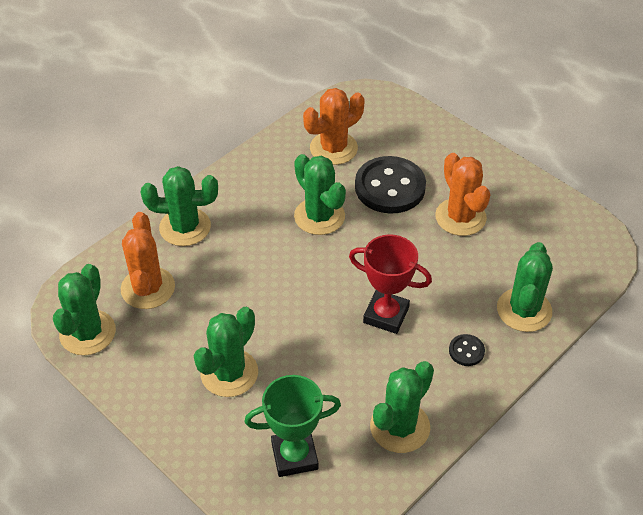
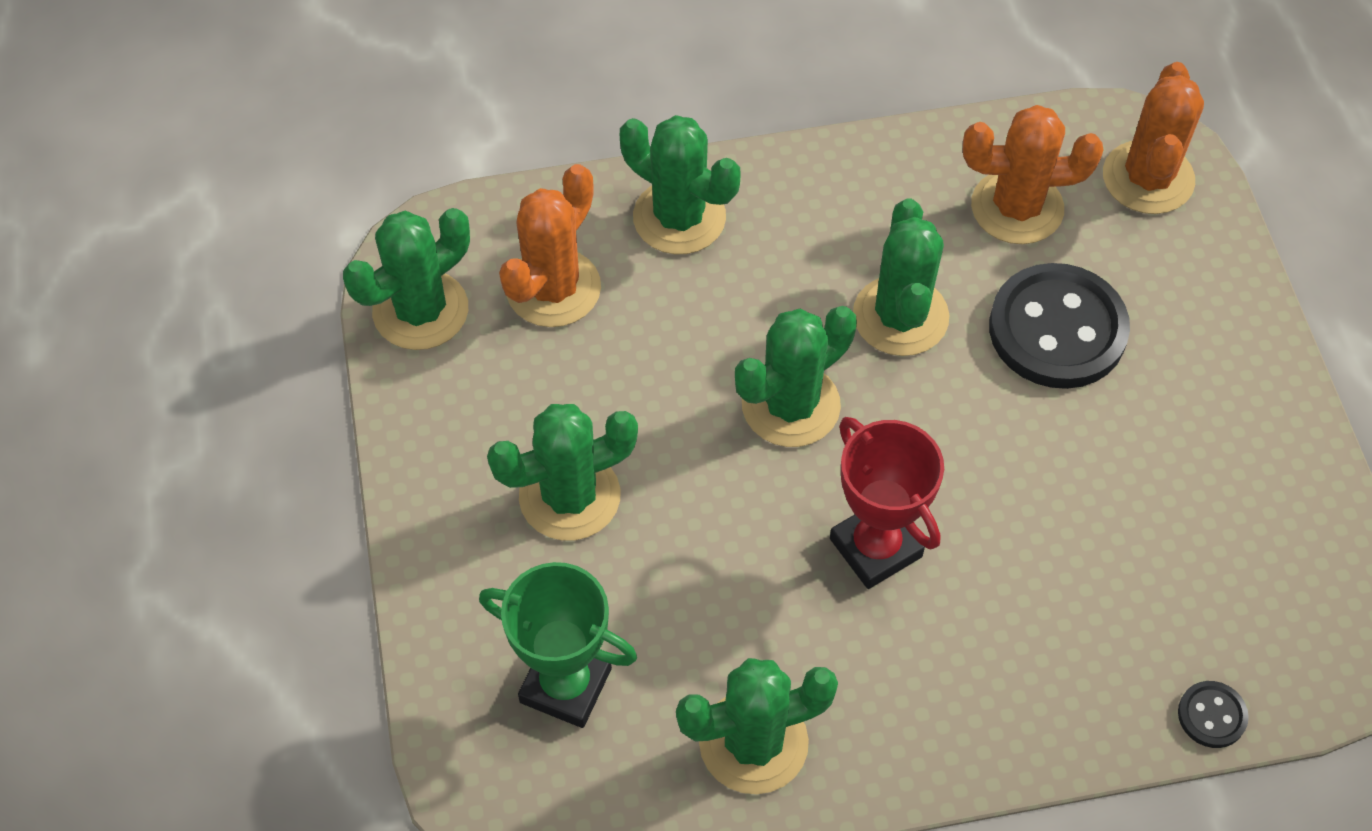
camera: 35 degrees right, 10 degrees up
(460, 217) = (1135, 451): orange cactus -> orange cactus (1148, 178)
(466, 351) = (956, 687): black button -> black button (1212, 715)
(524, 310) = (1110, 678): green cactus -> green cactus (790, 405)

